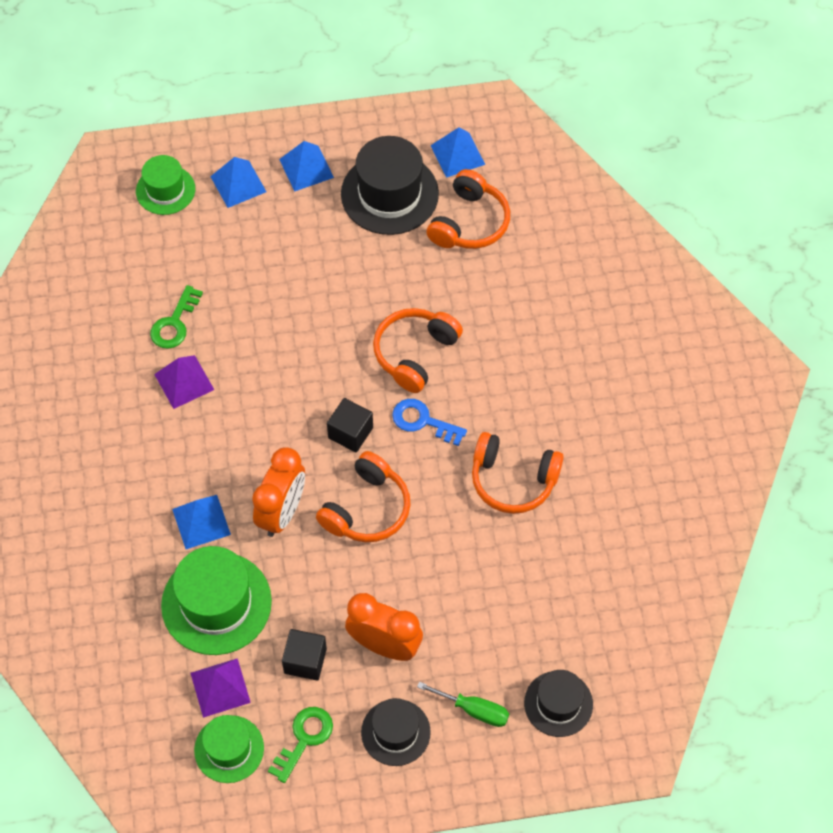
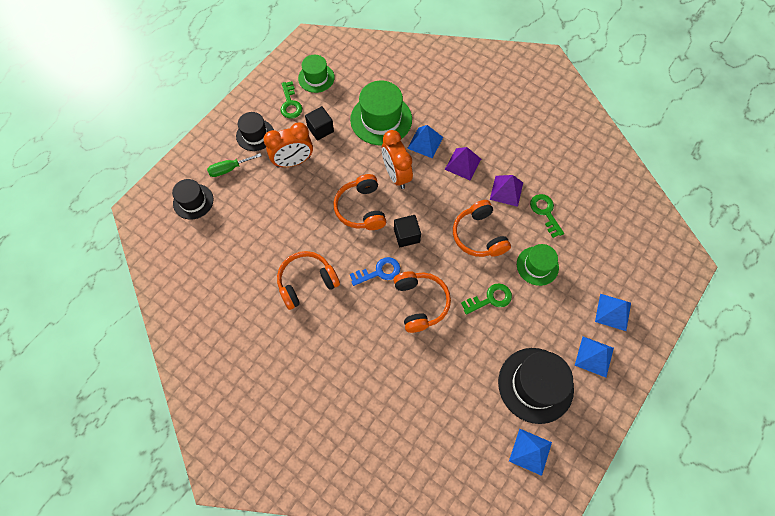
camera: 135 degrees right, 5 degrees up
(165, 190) = (639, 273): green hat -> green hat (537, 266)
(220, 687) = (344, 93): purple pyramid -> purple pyramid (463, 164)
(339, 296) = (490, 299): none -> green key
(469, 222) = (475, 410): orange headphones -> orange headphones (479, 235)

